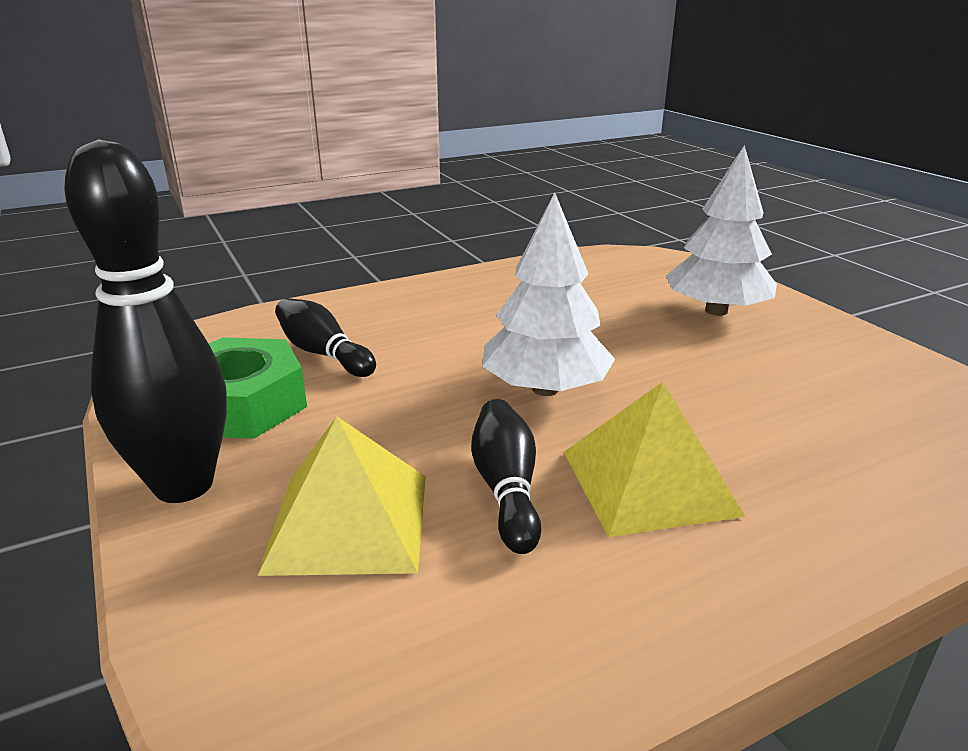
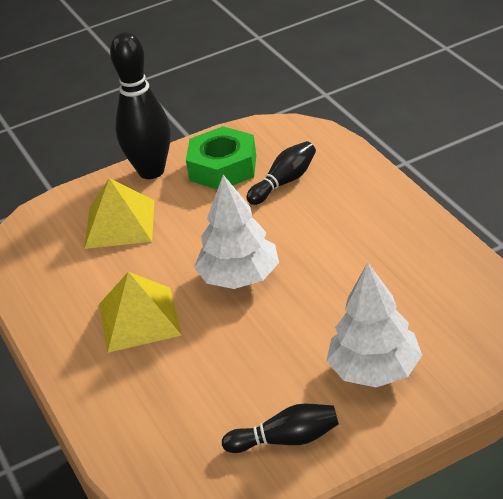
camera: 95 degrees right, 10 degrees up
(506, 489) = (139, 269): black bowling pin -> black bowling pin (286, 440)

